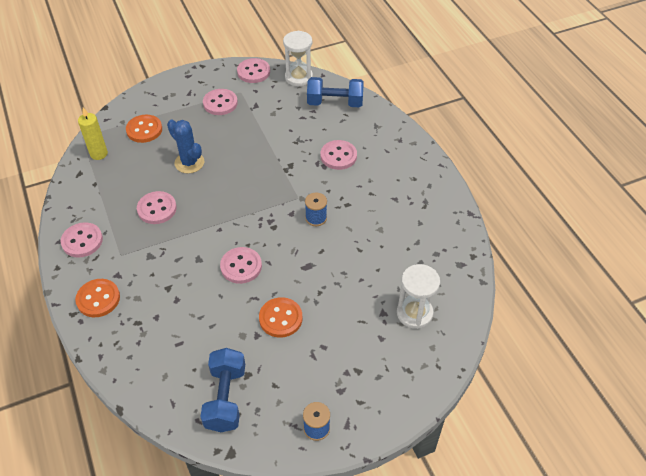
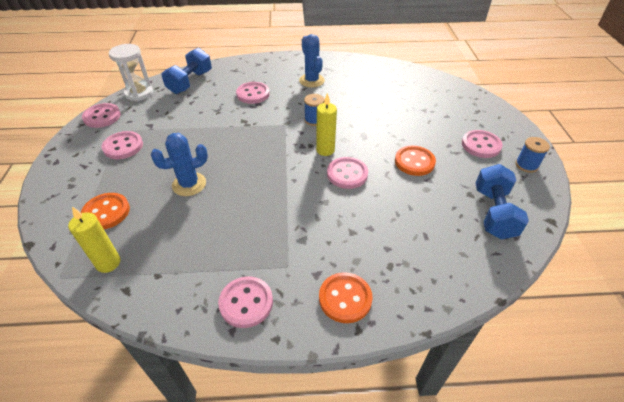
camera: 70 degrees left, 5 degrees down
(157, 209) = (238, 222): pink button -> pink button (481, 145)
(226, 398) = (493, 213): blue dumbbell -> blue dumbbell turned 75 degrees clockwise
(270, 240) = (325, 150): none -> yellow candle
(390, 195) = (311, 80): none -> blue cactus
(414, 313) = (428, 96): white hourglass -> none

